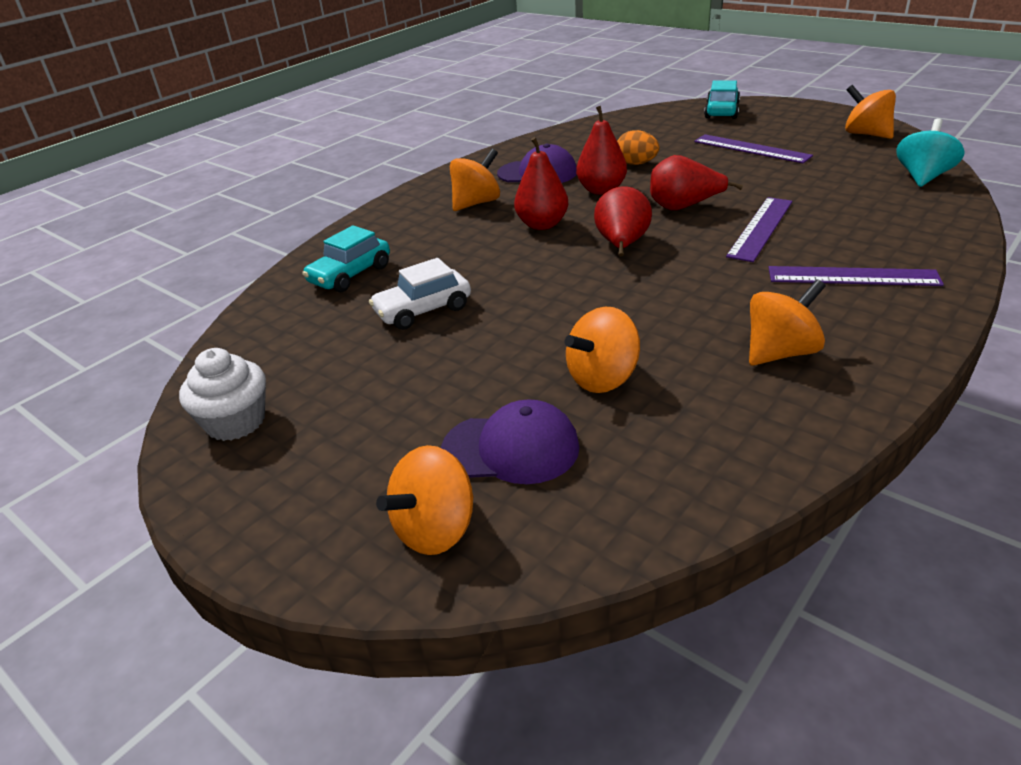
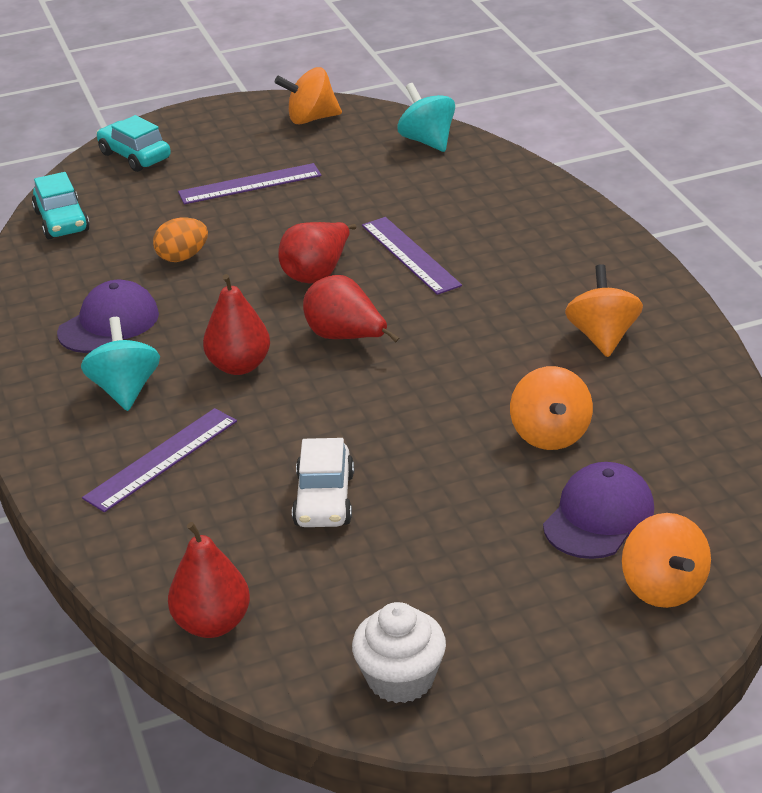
camera: 60 degrees left, 0 degrees up
(350, 275) = (183, 530): turquoise car -> turquoise car (62, 221)
(476, 203) = (125, 390): orange spinning top -> turquoise spinning top
(601, 190) = (213, 302): red pear -> red pear (212, 624)
(853, 276) = (538, 254): purple ruler -> purple ruler (162, 459)

